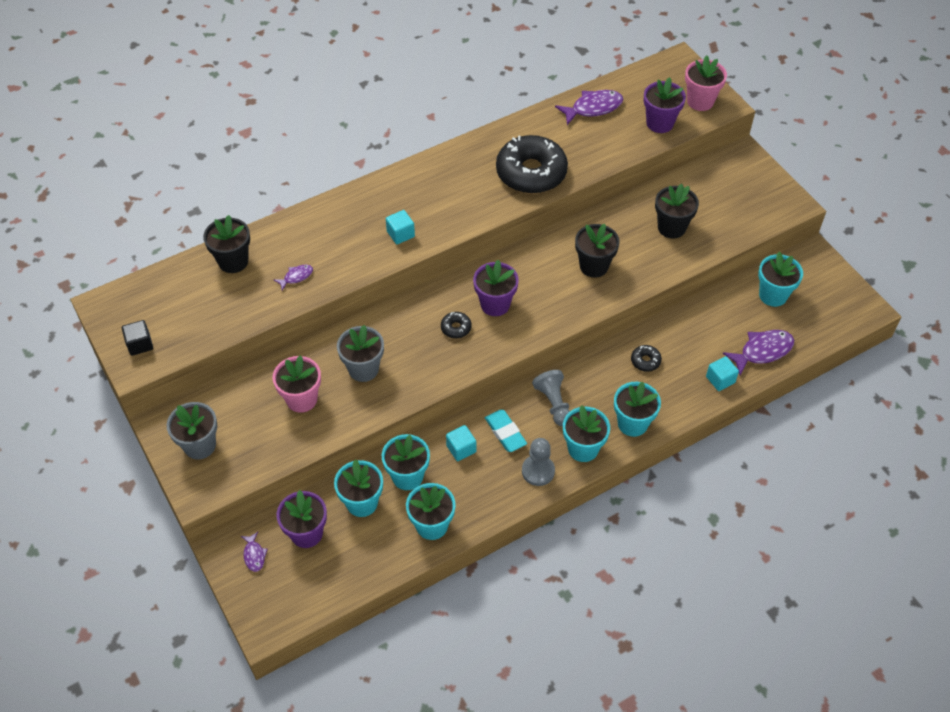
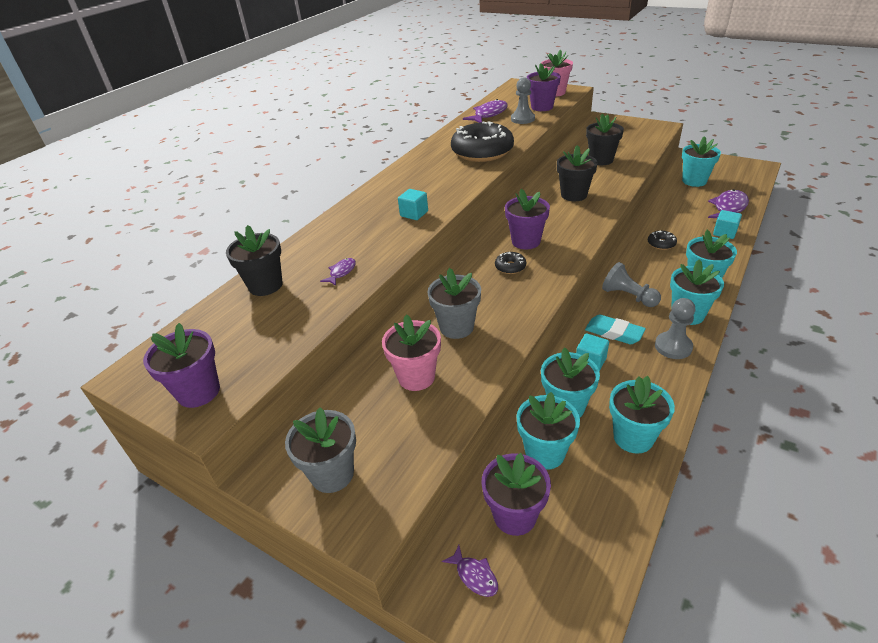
camera: 25 degrees left, 15 degrees down
(140, 344) = (199, 392): black cube -> purple flower pot
(619, 135) = (522, 119): none -> grey pawn

